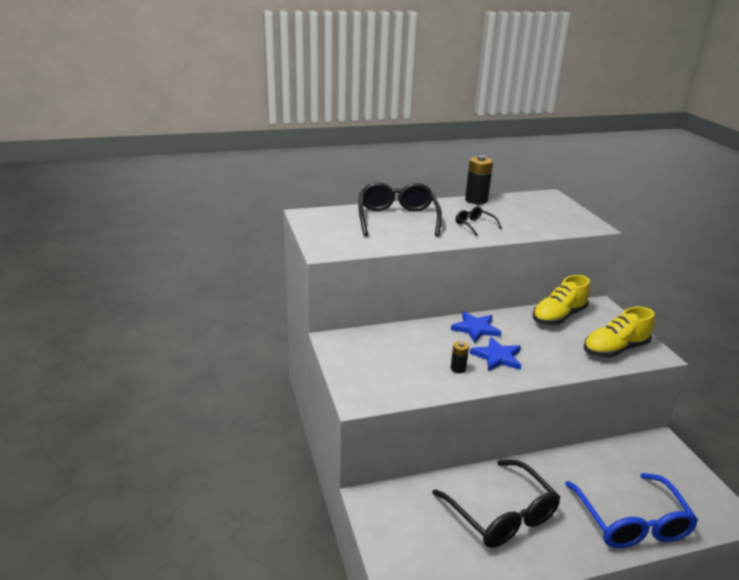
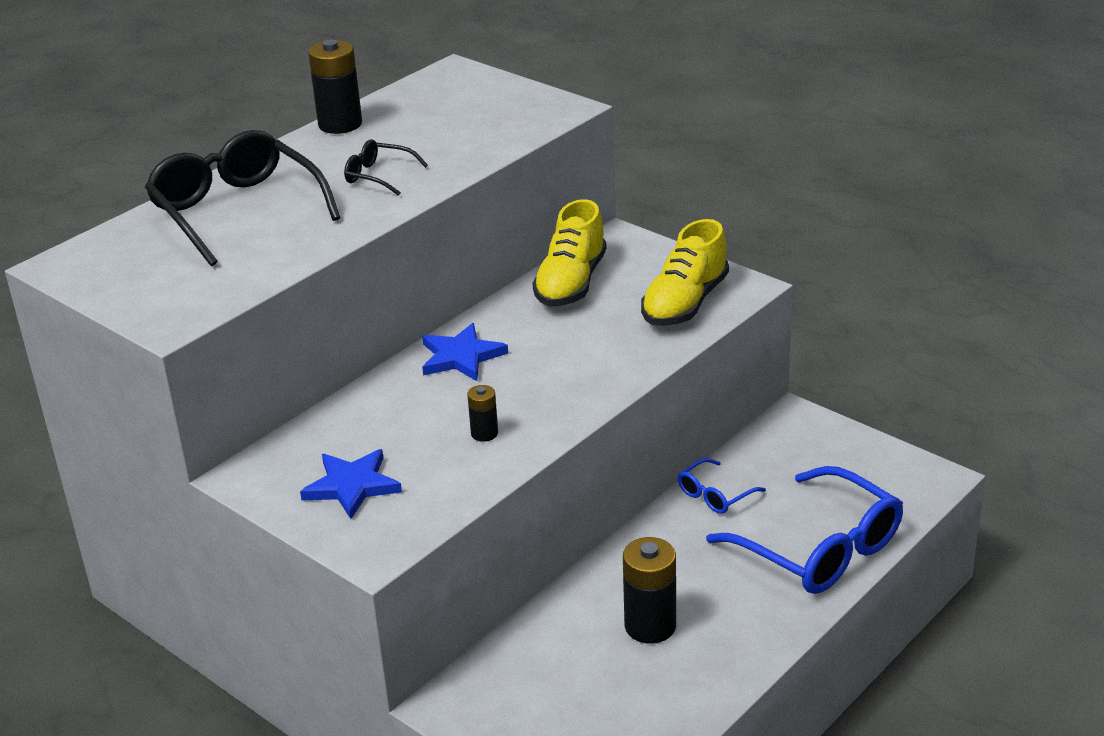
camera: 30 degrees left, 5 degrees up
(497, 357) = (528, 389): blue star -> blue star (352, 486)
(501, 515) = (650, 626): black glasses -> black battery
(587, 462) = (715, 495): none -> blue glasses

